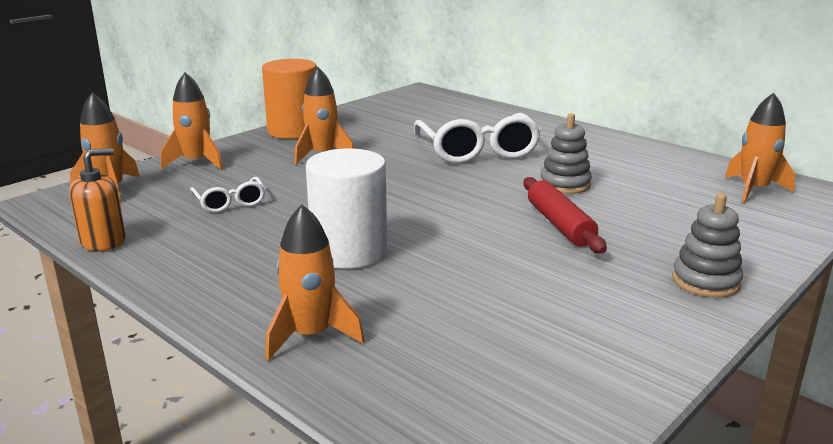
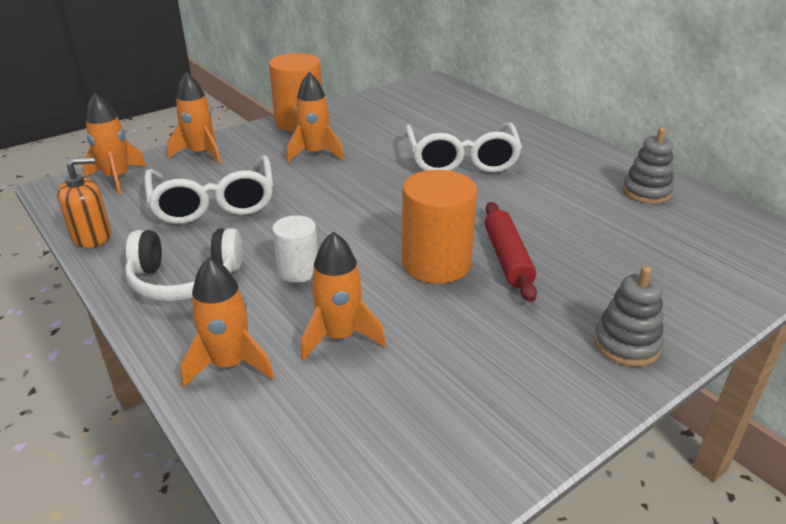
camera: 10 degrees right, 10 degrees up
(228, 269) = (185, 280): none -> white headphones
(230, 202) = (213, 202): white glasses -> white glasses, size x1.97
(349, 251) = (298, 270): white cylinder -> white cylinder, size x0.59
(491, 234) = (436, 263): none -> orange cylinder
(565, 184) = (531, 208): grey stacking toy -> grey stacking toy (646, 192)
(753, 190) = (722, 233): orange rocket -> orange rocket (339, 336)

